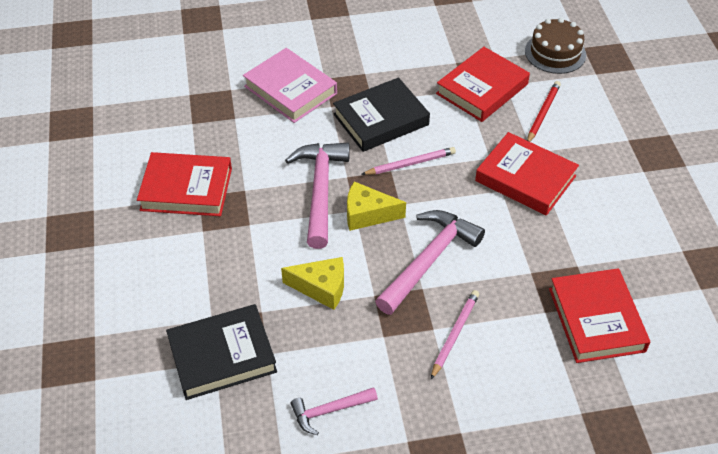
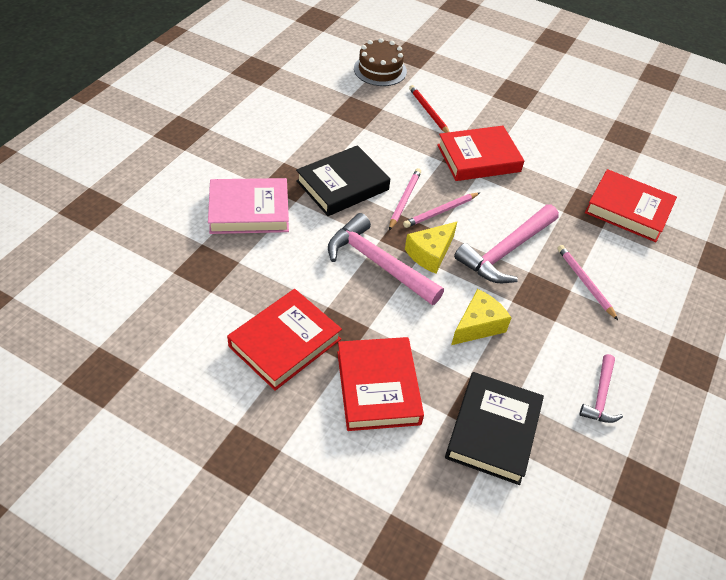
camera: 55 degrees left, 0 degrees up
(381, 119) = (342, 185): black book -> black book turned 45 degrees clockwise
(425, 193) = (440, 211): none -> pink pencil
(429, 260) = (506, 251): pink hammer -> pink hammer turned 120 degrees counterclockwise
(482, 89) = (373, 121): red book -> red book (378, 387)

